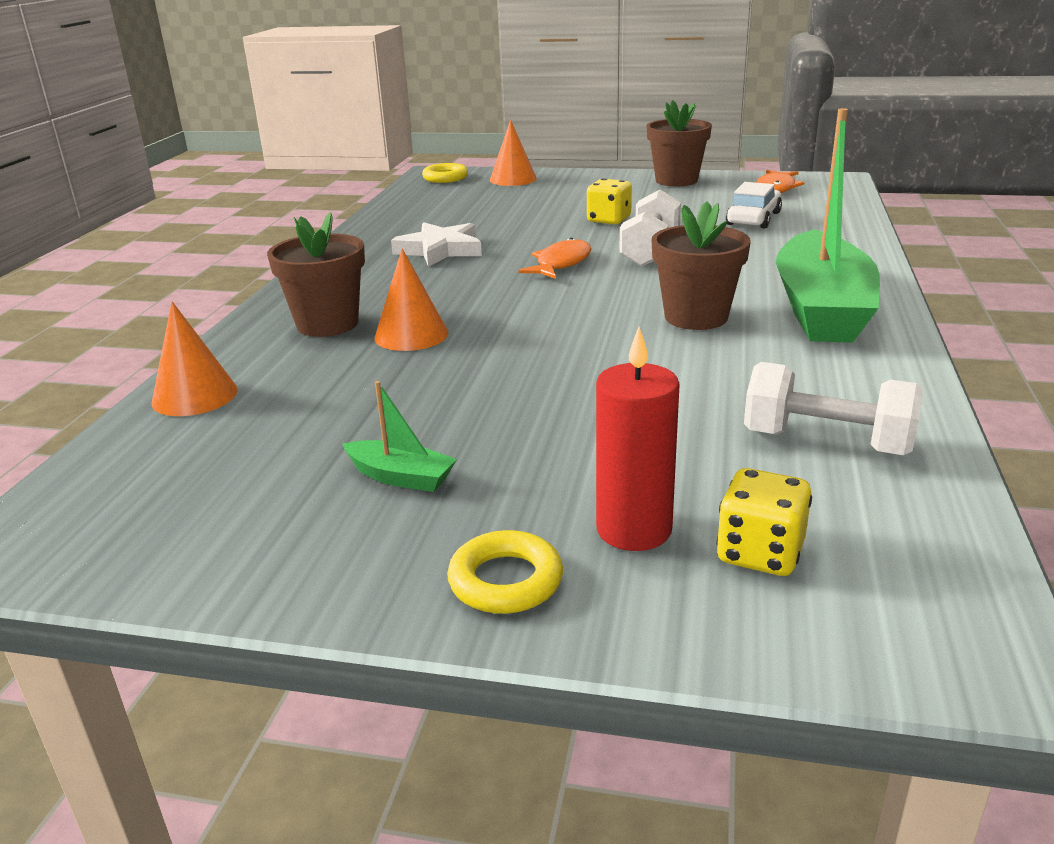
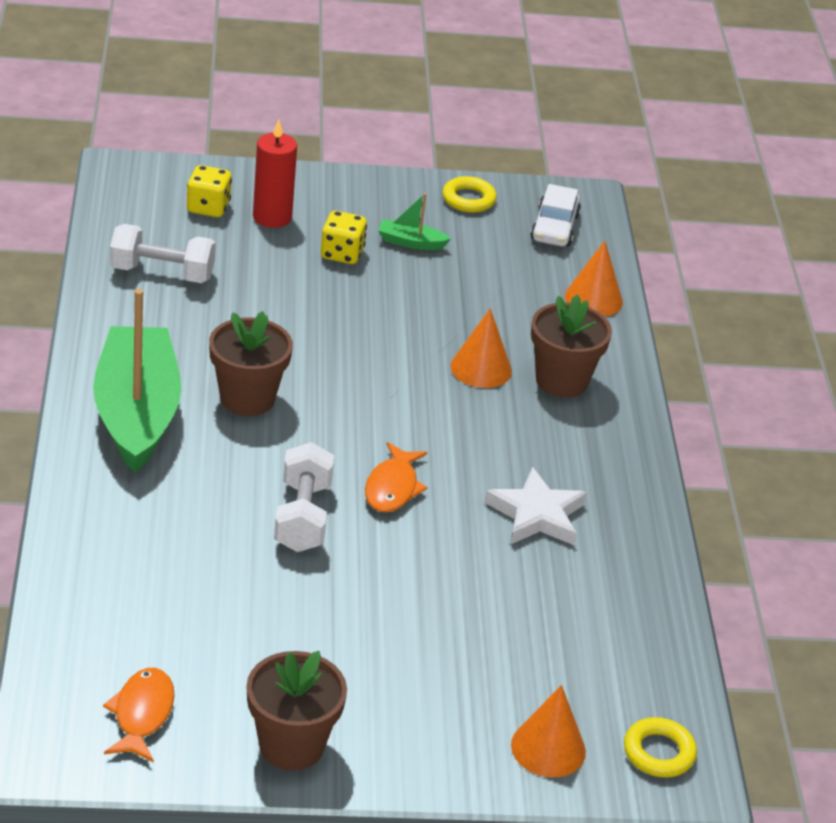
camera: 160 degrees right, 10 degrees up
(505, 581) = (328, 192): yellow ring -> yellow ring (468, 199)
(609, 220) = (365, 598): yellow dice -> yellow dice (342, 254)
(753, 219) = (183, 605): white car -> white car (554, 227)

